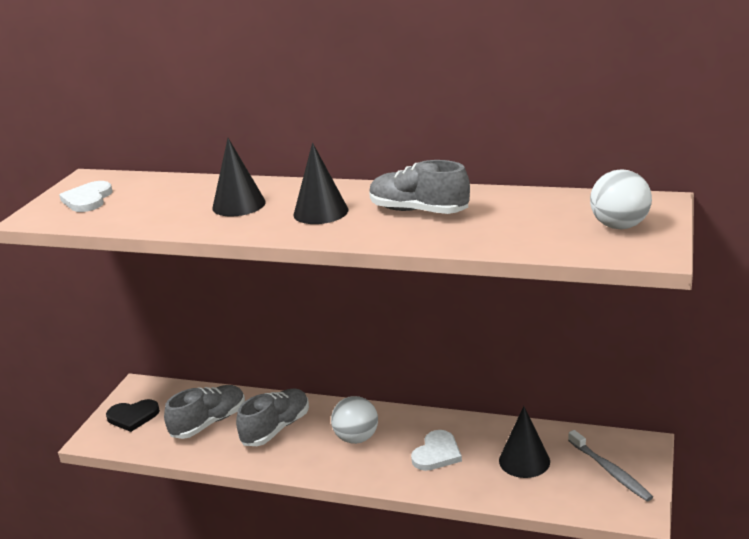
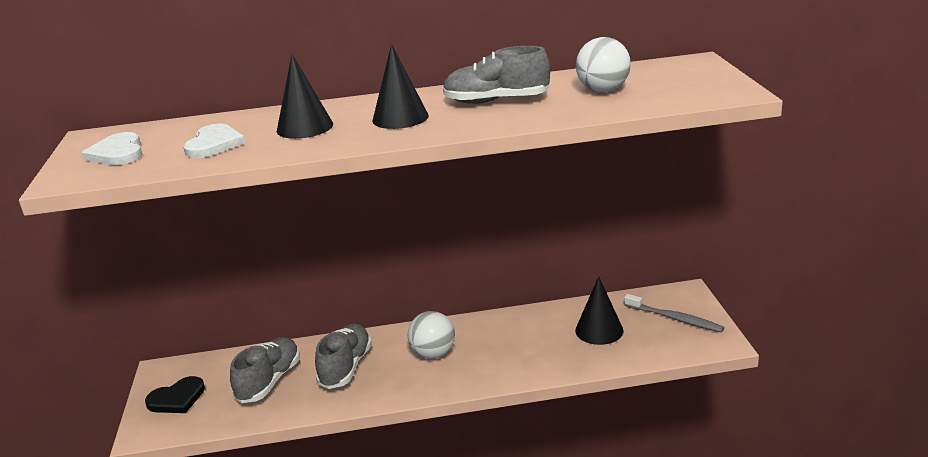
camera: 25 degrees left, 0 degrees up
(437, 453) = (518, 346): white heart -> white heart (214, 144)
(619, 226) = (686, 81): white ball -> white ball (603, 90)

